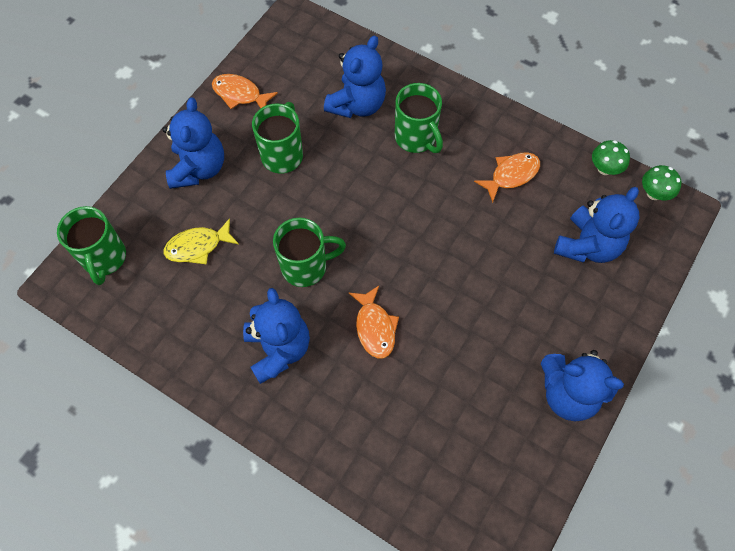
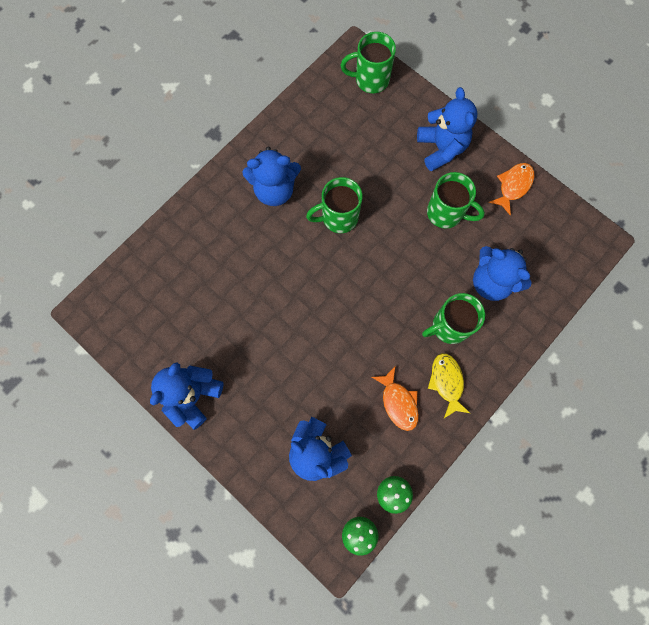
camera: 100 degrees right, 10 degrees up
(198, 246) = (370, 142): yellow fish -> yellow fish (447, 382)
(199, 168) = (441, 148): blue teddy bear -> blue teddy bear turned 120 degrees counterclockwise
(306, 266) = (338, 218): green mug -> green mug turned 75 degrees clockwise
(374, 327) = (277, 260): orange fish -> none

